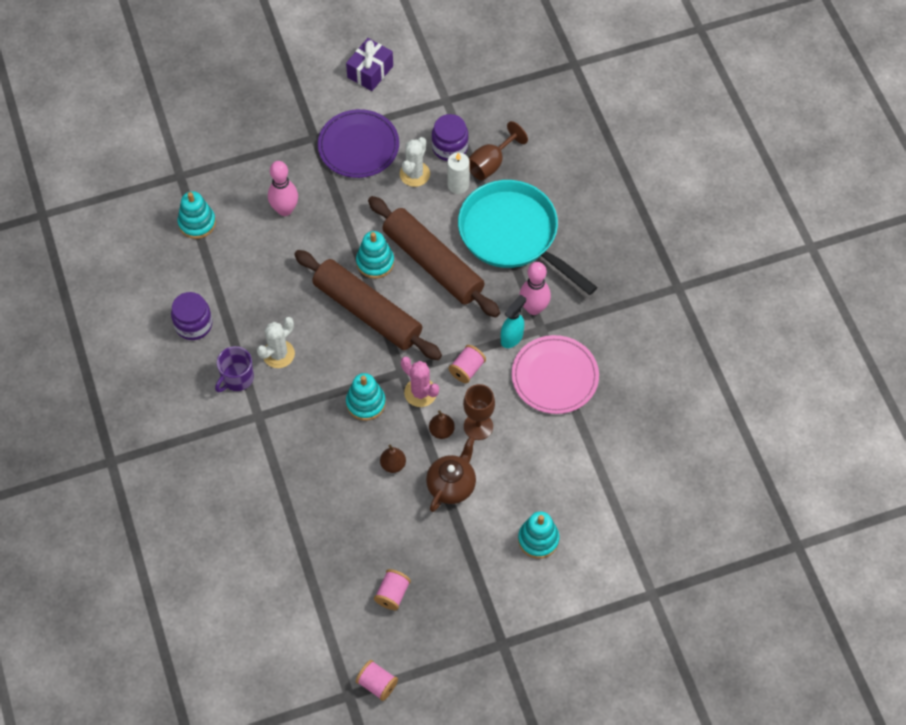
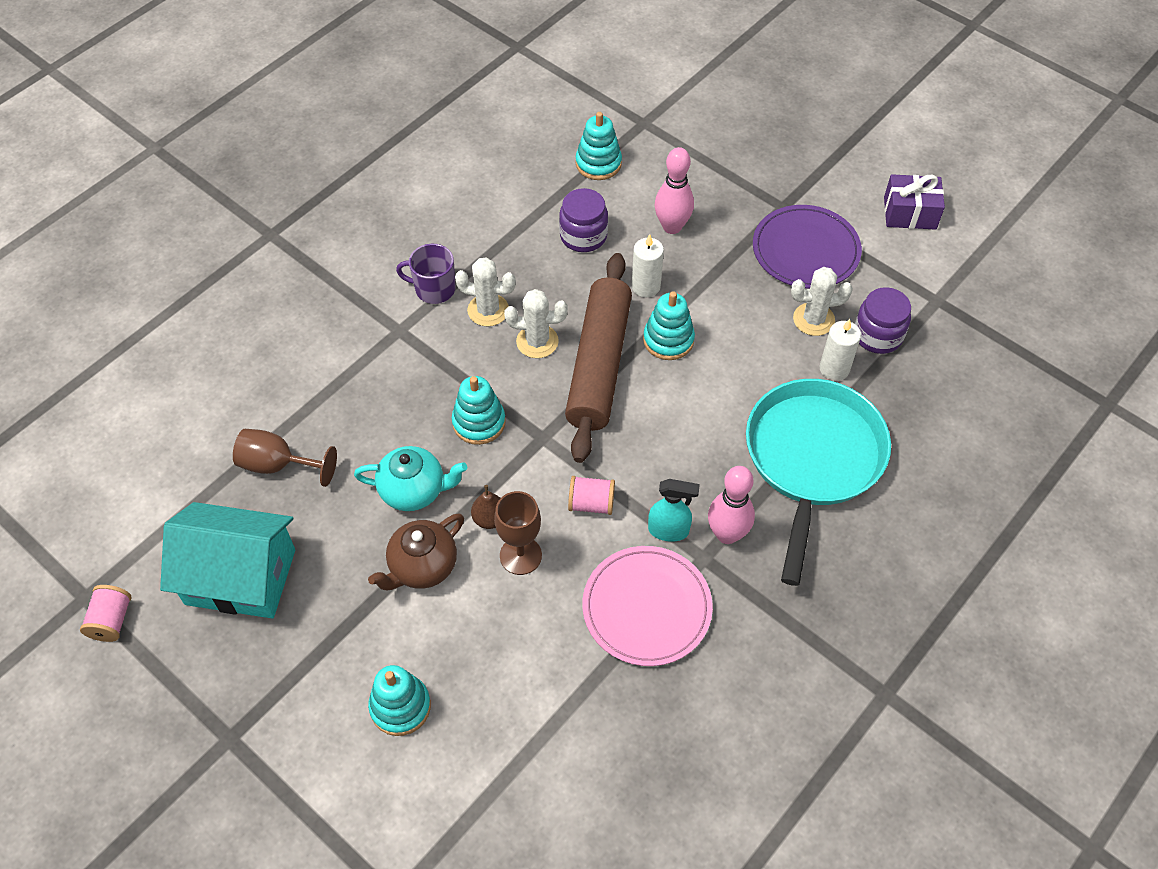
camera: 60 degrees right, 5 degrees down
(193, 324) = (475, 220): purple jar -> purple jar (583, 236)
(324, 252) = (646, 286): none -> white candle
(324, 338) = (537, 341): none -> white cactus
(392, 594) = (240, 576): pink spool -> turquoise house
(393, 464) = (414, 490): brown pear -> turquoise teapot
(420, 392) = (527, 470): pink cactus -> none
(432, 263) = (709, 396): brown rolling pin -> none
(451, 485) = (422, 567): brown teapot -> brown teapot turned 135 degrees clockwise
(491, 163) = (891, 387): brown goblet -> brown goblet (278, 465)

